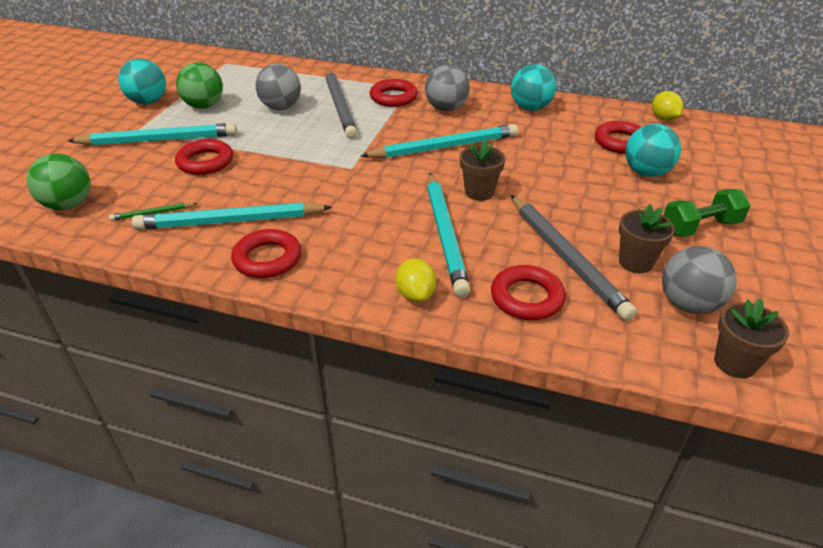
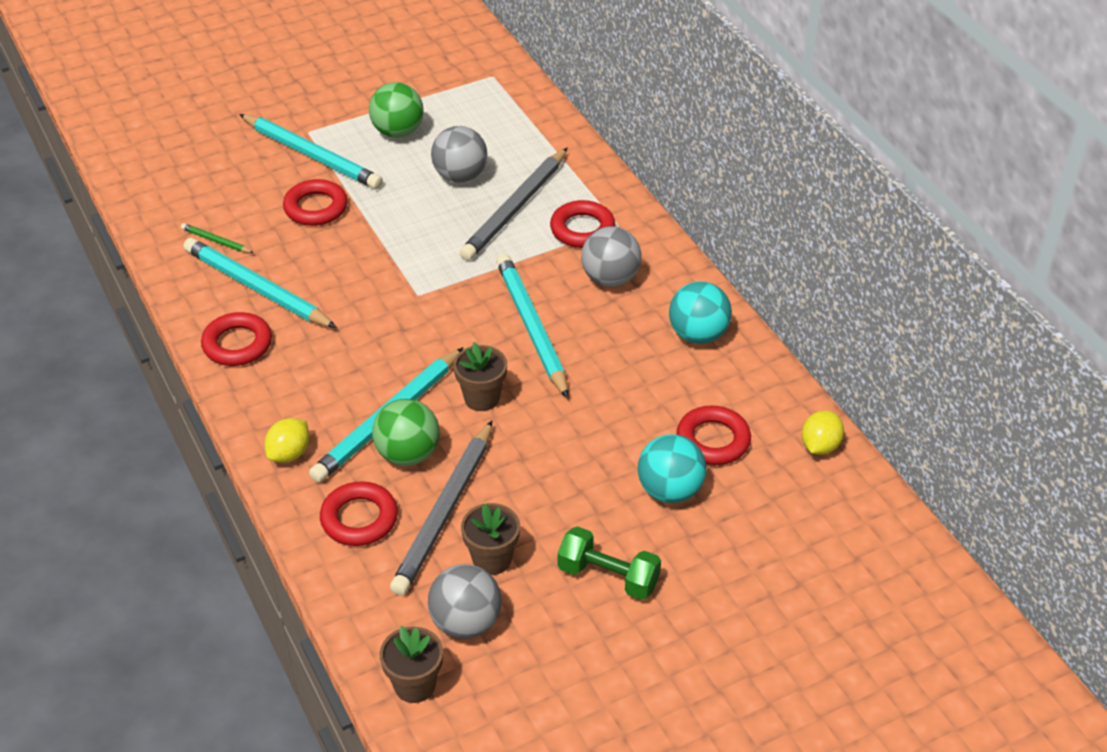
camera: 45 degrees right, 5 degrees up
(69, 205) = (174, 191): green ball -> green ball (408, 454)
(148, 102) = (359, 96): turquoise ball -> none
(445, 147) = (532, 327): turquoise pencil -> turquoise pencil turned 135 degrees counterclockwise

